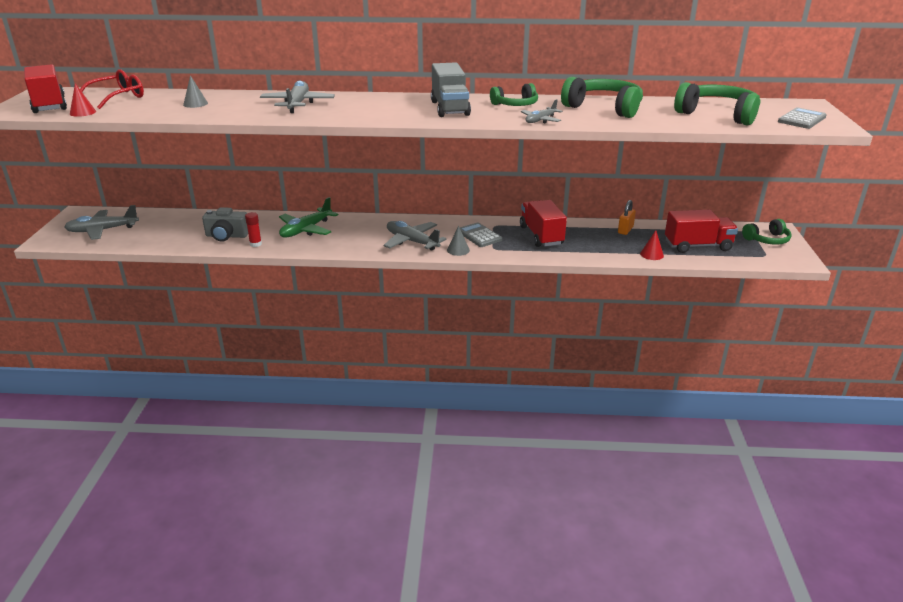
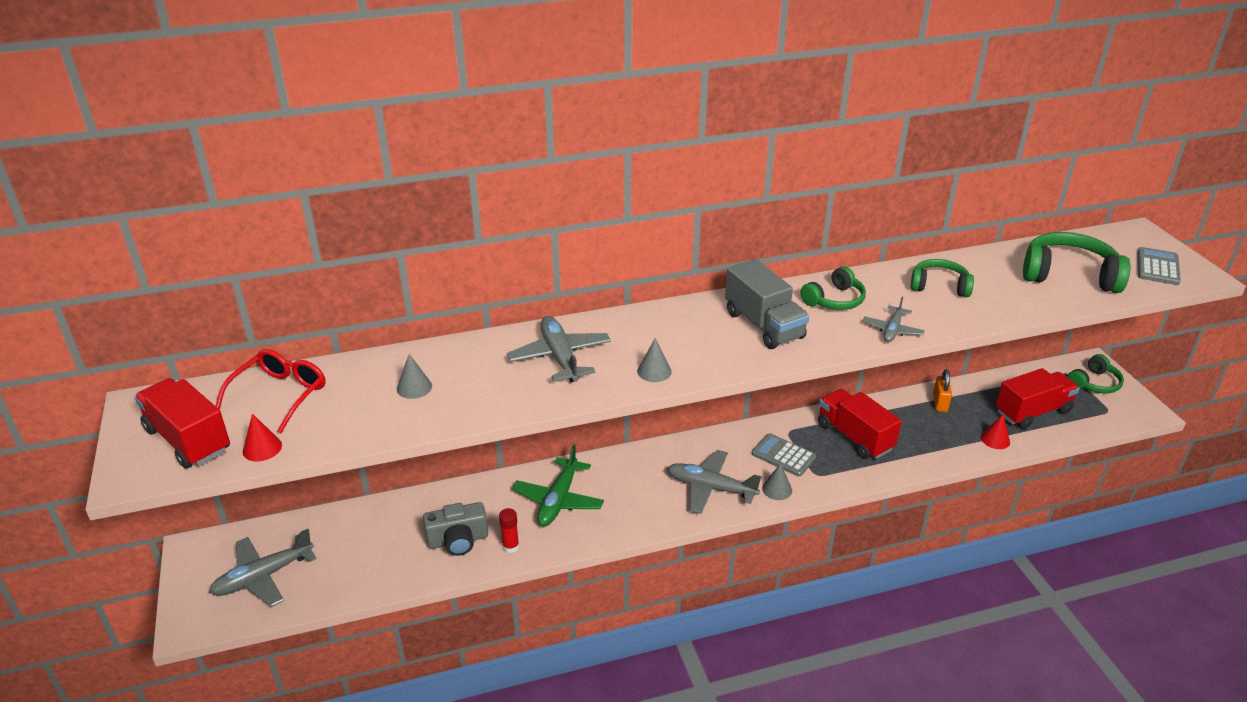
camera: 20 degrees left, 5 degrees up
(349, 116) = (654, 371): none -> grey cone
(604, 108) = (939, 286): green headphones -> green headphones, size x0.61

